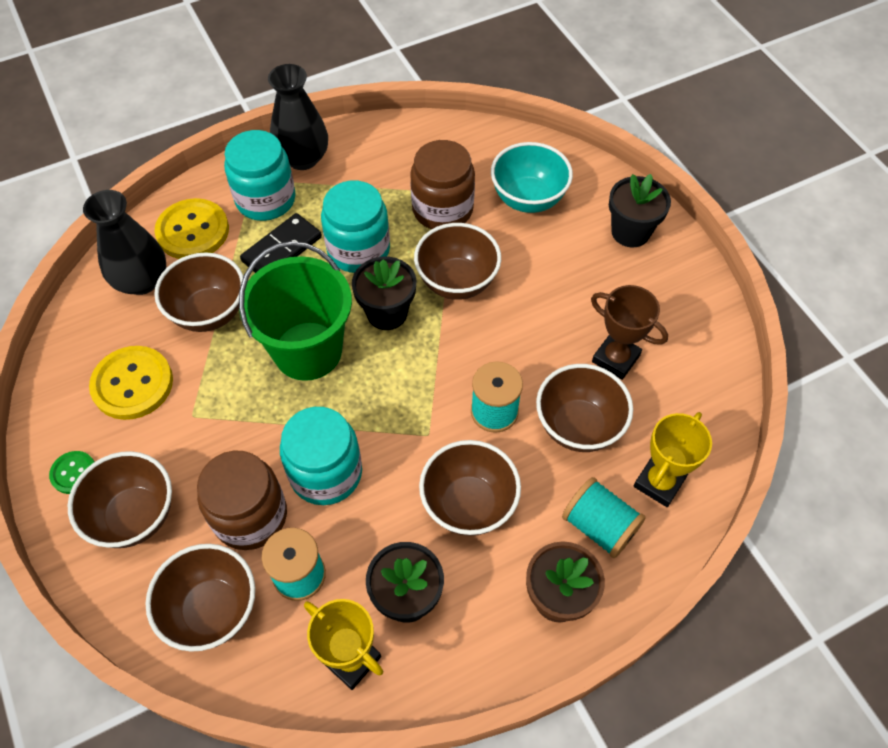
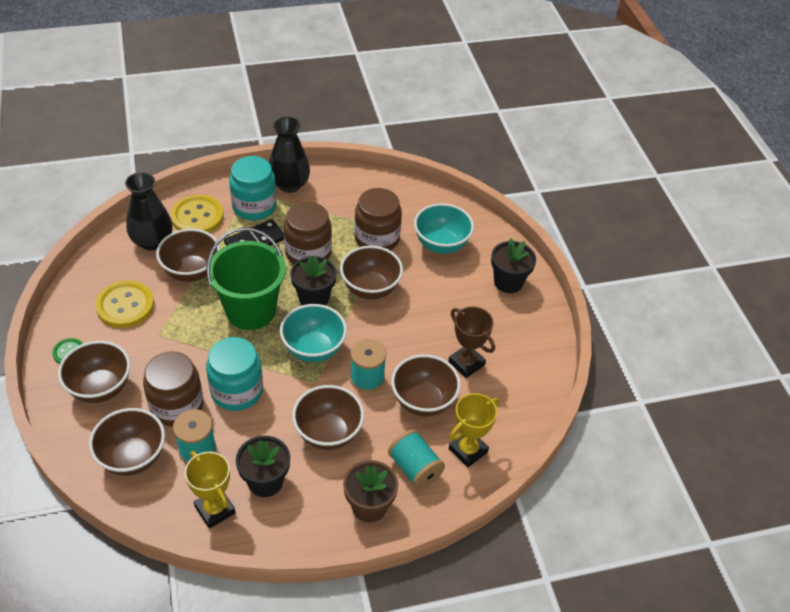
camera: 10 degrees right, 10 degrees down
(358, 250) = (308, 253): turquoise jar -> brown jar
(410, 386) = (313, 349): none -> turquoise bowl

